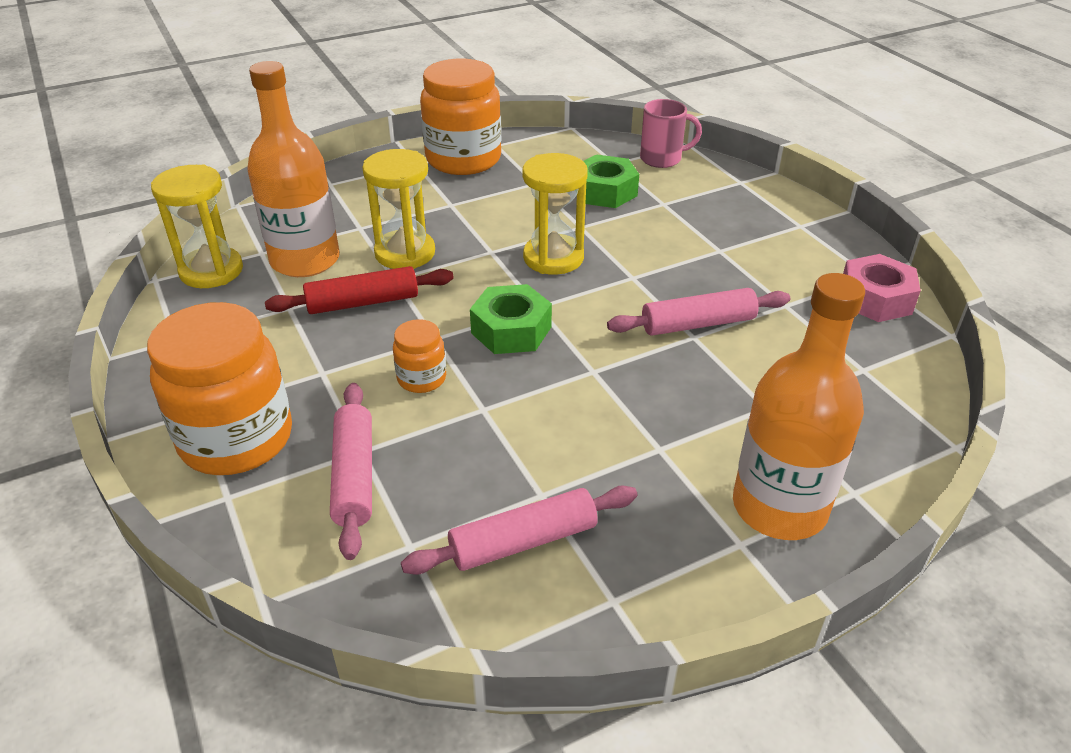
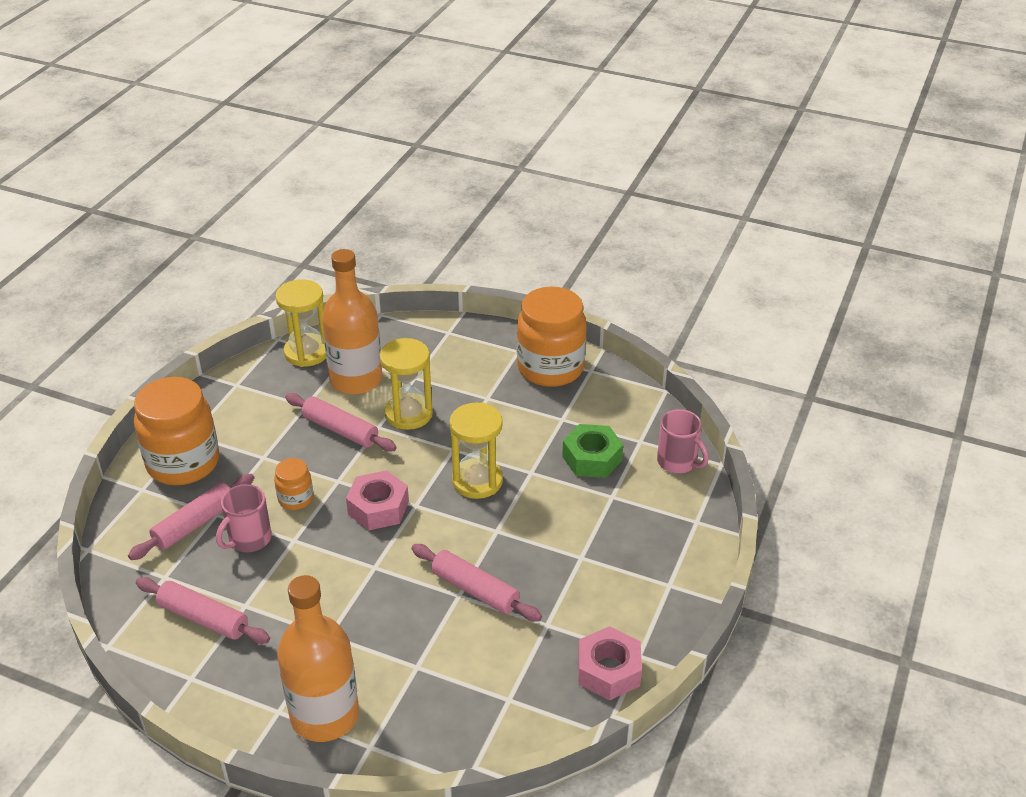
camera: 50 degrees right, 0 degrees up
(363, 302) = (340, 430): red rolling pin -> pink rolling pin
(438, 443) = (249, 539): none -> pink mug
(511, 330) = (378, 508): green nut -> pink nut

